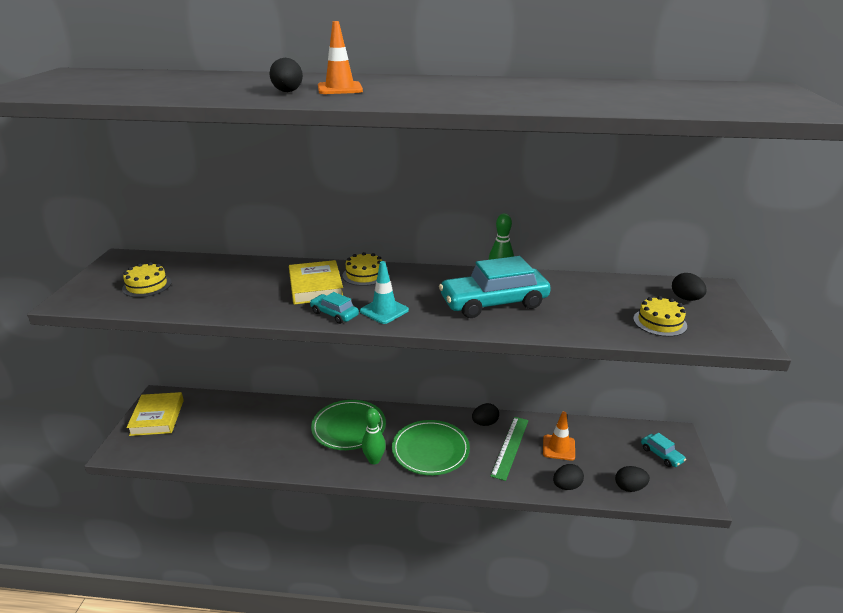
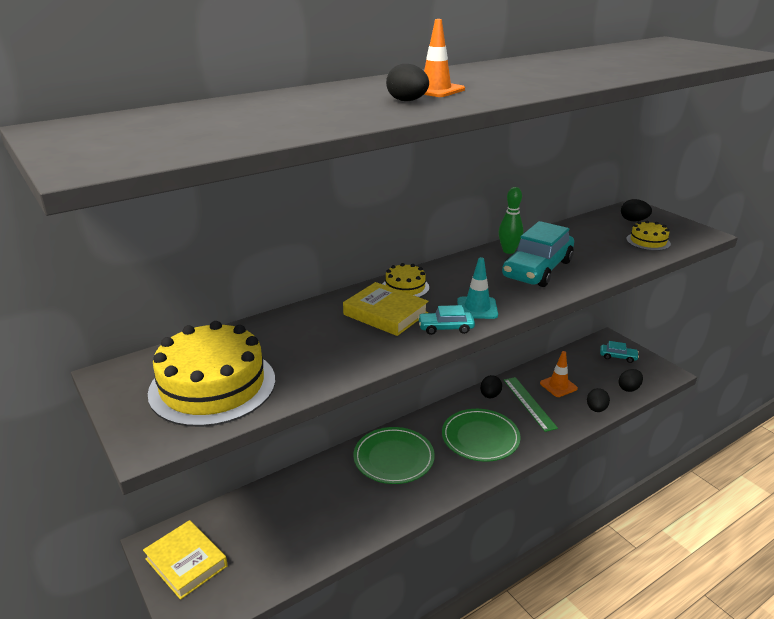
camera: 40 degrees left, 0 degrees up
(147, 285) = (212, 386): yellow cake -> yellow cake, size x2.05
(374, 460) = (450, 471): green bowling pin -> none

